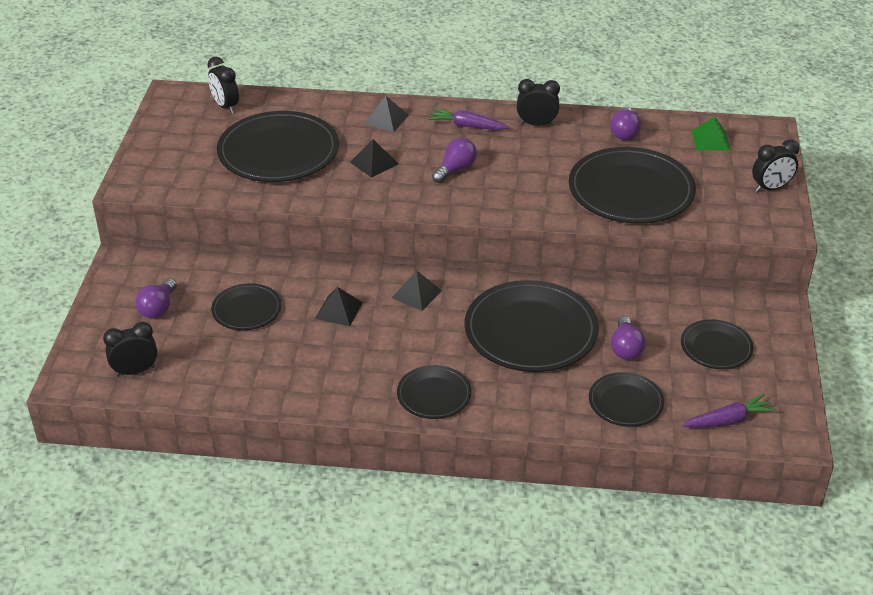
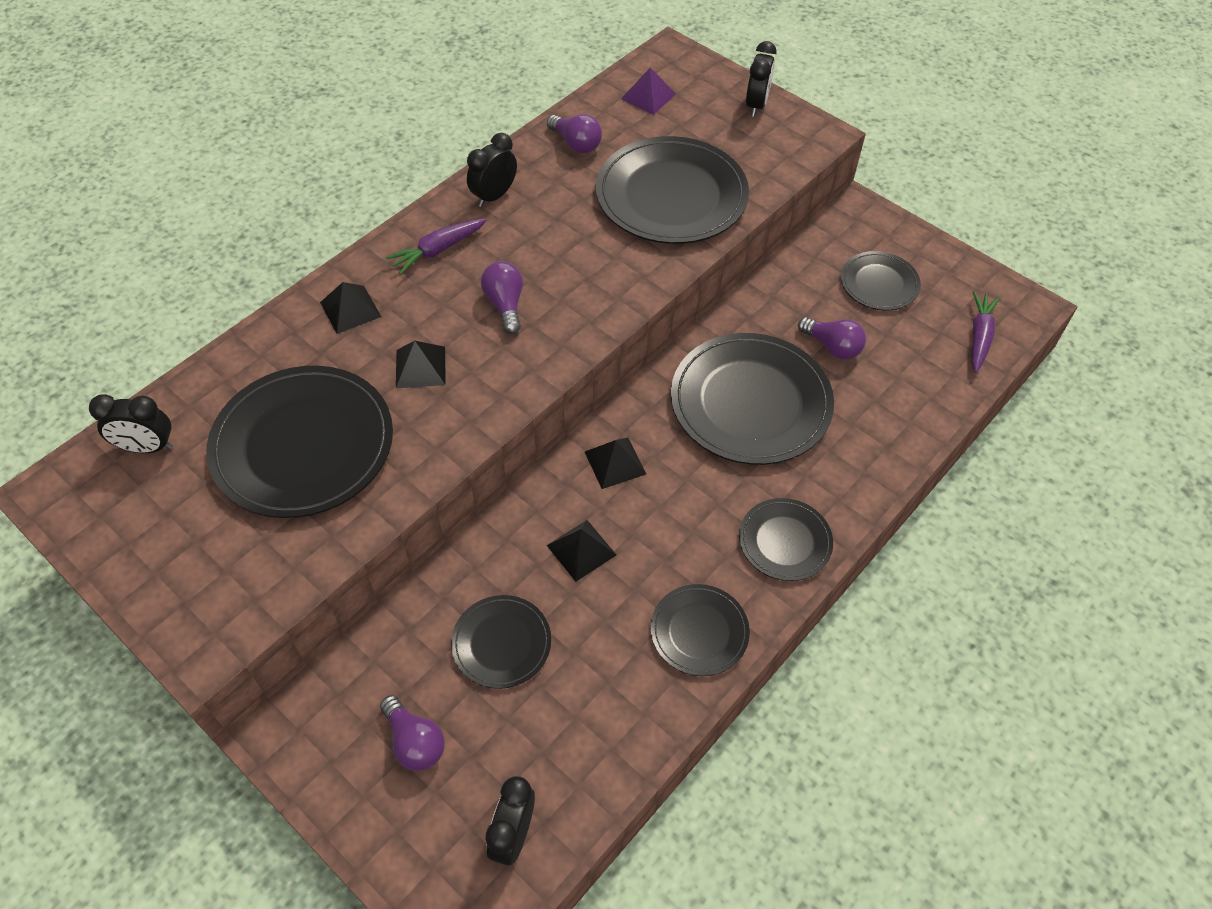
camera: 55 degrees left, 15 degrees up
(625, 402) = (905, 393): black plate -> black plate (699, 631)
(711, 140) = (648, 96): green pyramid -> purple pyramid

